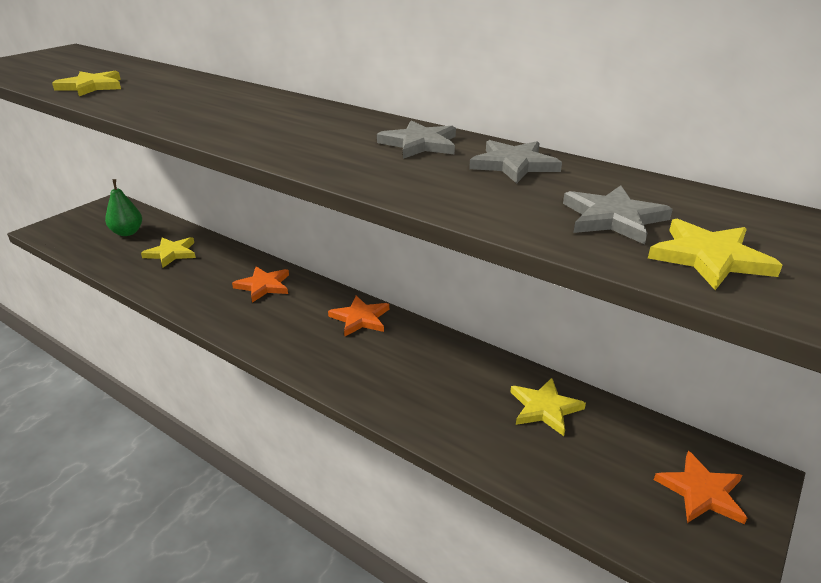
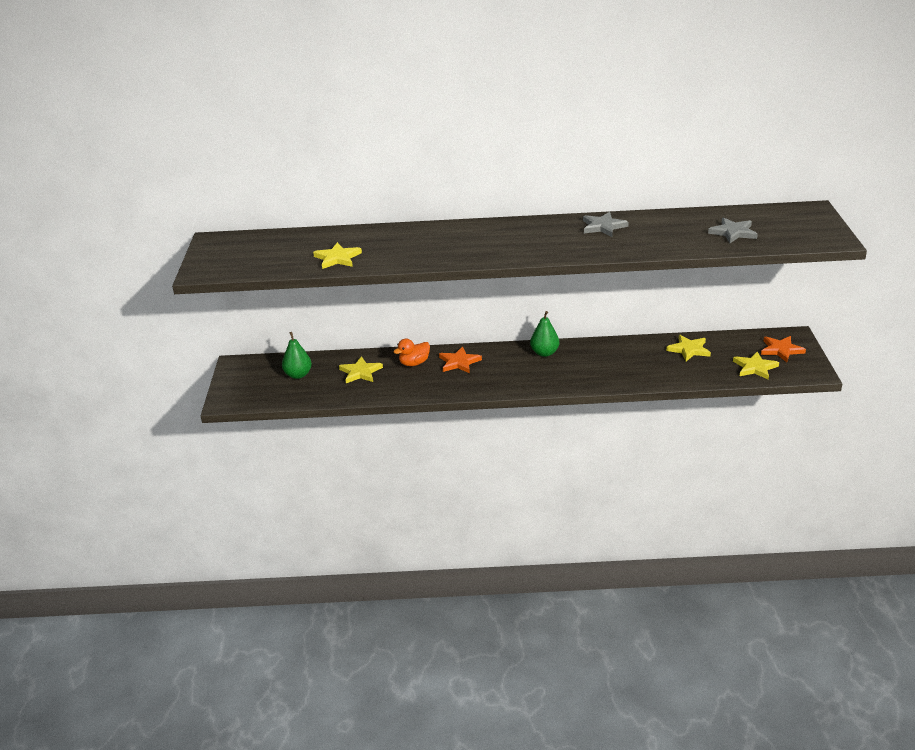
camera: 35 degrees left, 0 degrees up
(226, 267) = (414, 363): none -> orange duck
(360, 318) = (544, 353): orange star -> green pear
(514, 165) = (661, 222): grey star -> none
(709, 258) = (781, 235): yellow star -> yellow star (755, 367)

